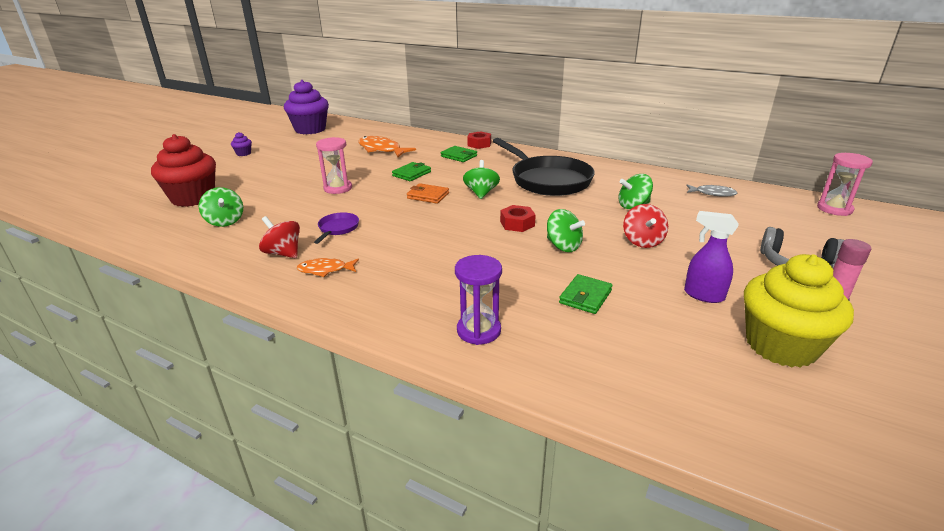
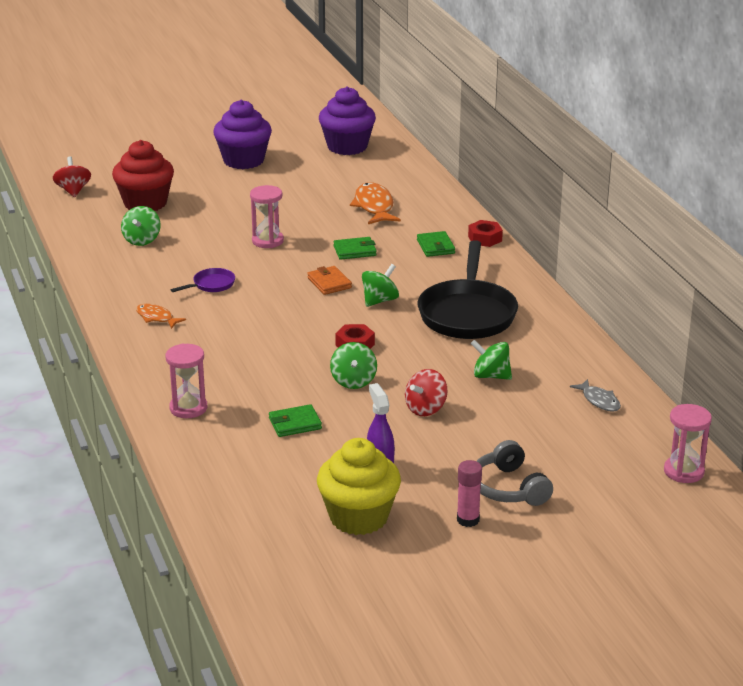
camera: 40 degrees right, 0 degrees up
(243, 153) = (243, 160): purple cupcake -> purple cupcake, size x2.44
(283, 253) = (147, 290): red spinning top -> red spinning top (73, 191)
(478, 330) = (188, 408): purple hourglass -> pink hourglass

